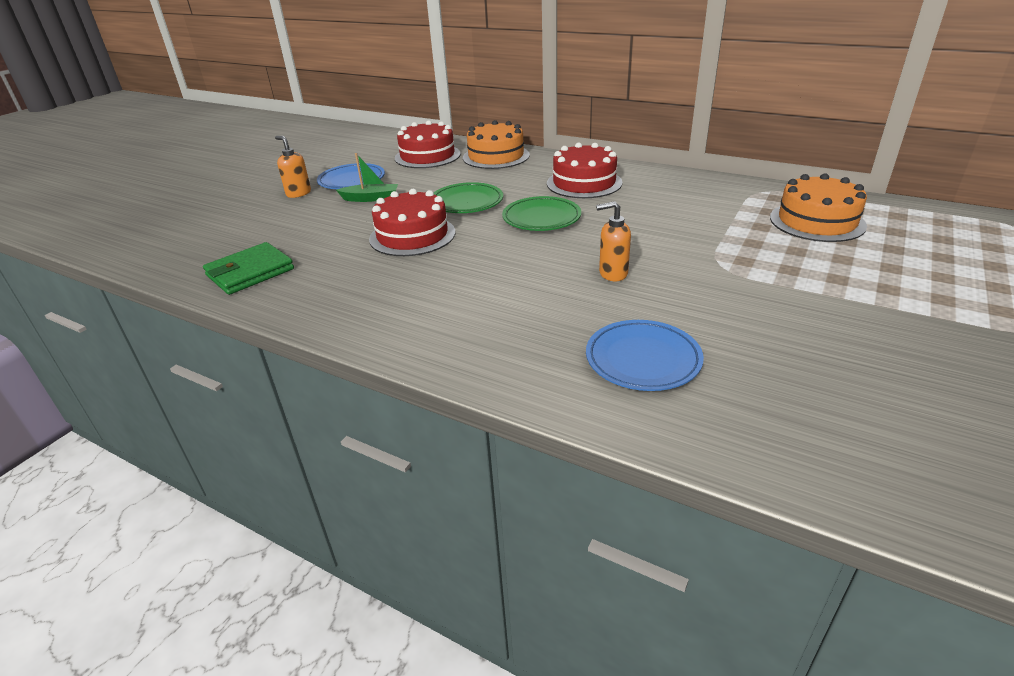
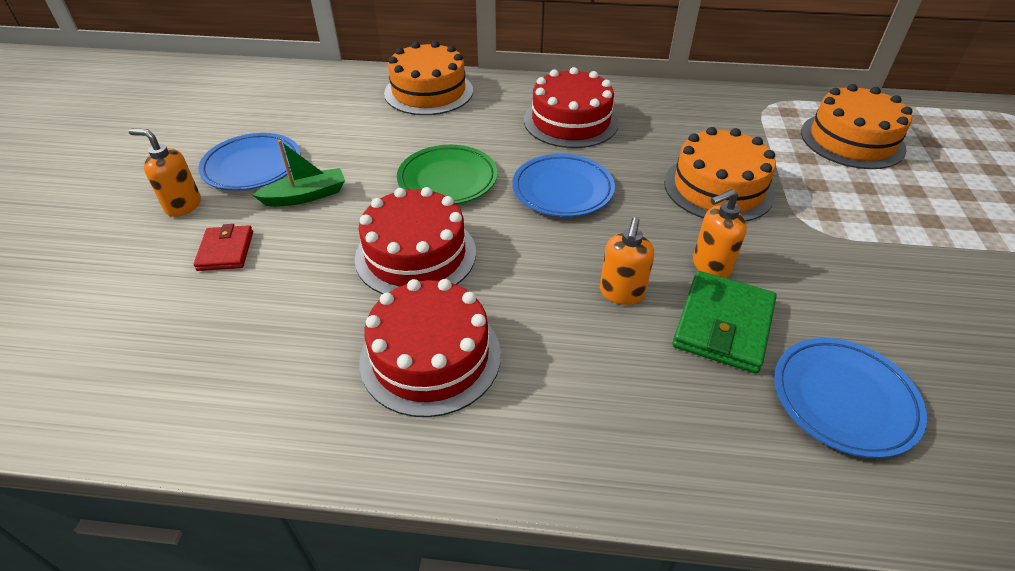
camera: 25 degrees left, 10 degrees up
(250, 272) = (213, 385): green wallet -> green wallet (723, 325)
(304, 217) = (225, 251): none -> red wallet
(427, 156) = (334, 104): red cake -> red cake (430, 356)
(531, 276) = (621, 293): none -> orange soap dispenser
(541, 218) = (562, 190): green plate -> blue plate
(664, 233) = (718, 188): none -> orange cake

